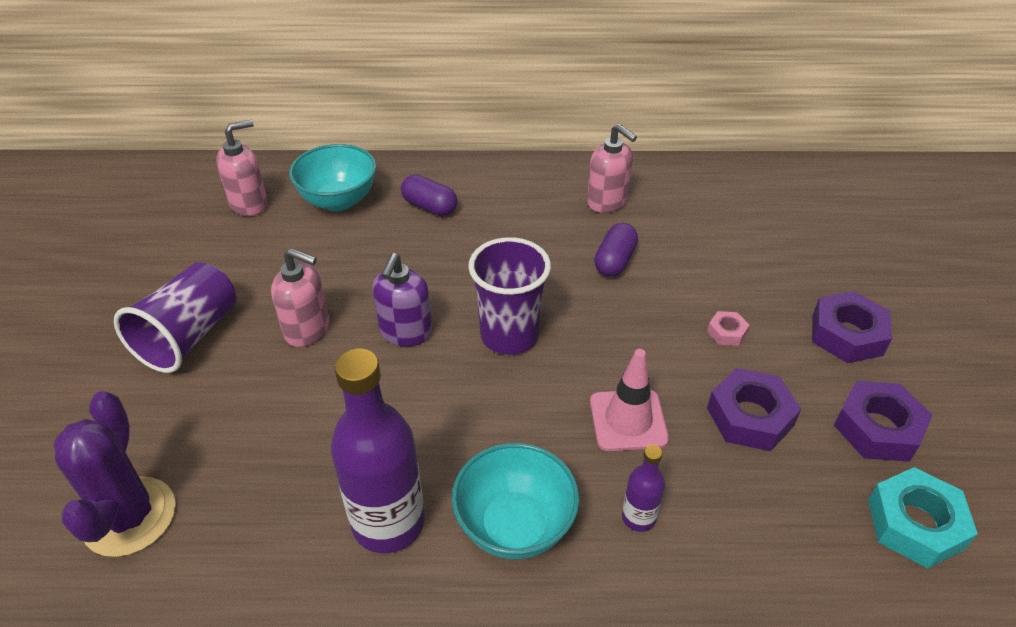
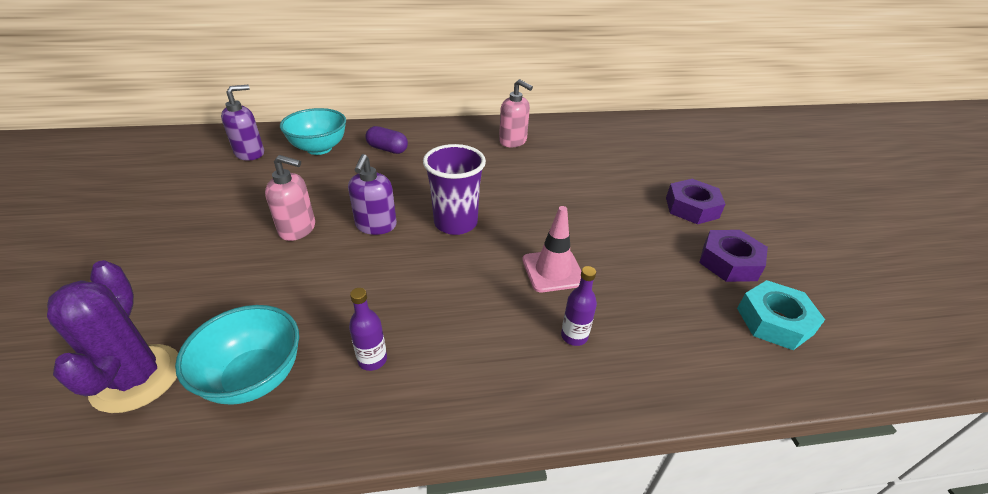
camera: 10 degrees left, 5 degrees down
(189, 336) = (199, 240): purple cup -> none
(249, 204) = (250, 153): pink soap dispenser -> purple soap dispenser
(388, 523) = (372, 360): purple bottle -> purple bottle, size x0.47
(515, 525) = (478, 351): turquoise bowl -> turquoise bowl (254, 377)
(614, 261) = (524, 174): purple capsule -> none
(727, 332) = (611, 211): pink nut -> none
(750, 417) = (640, 261): purple nut -> none

